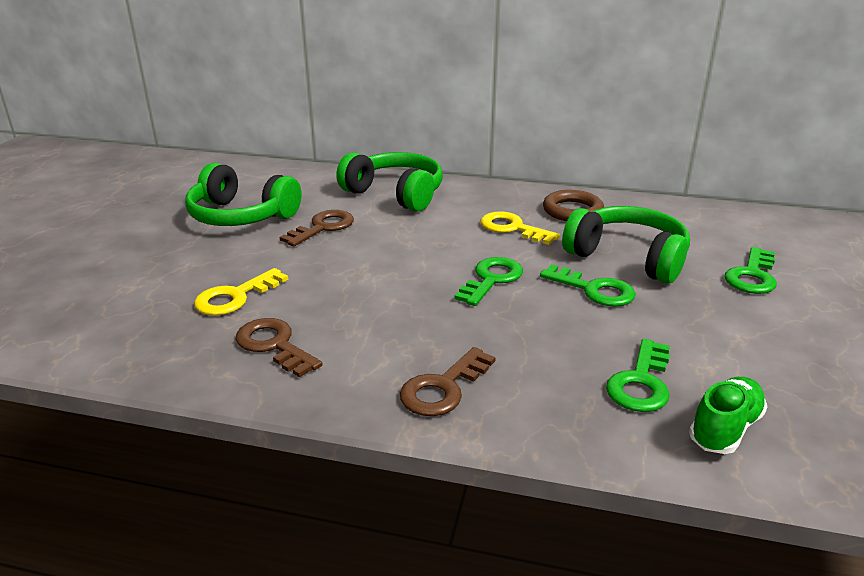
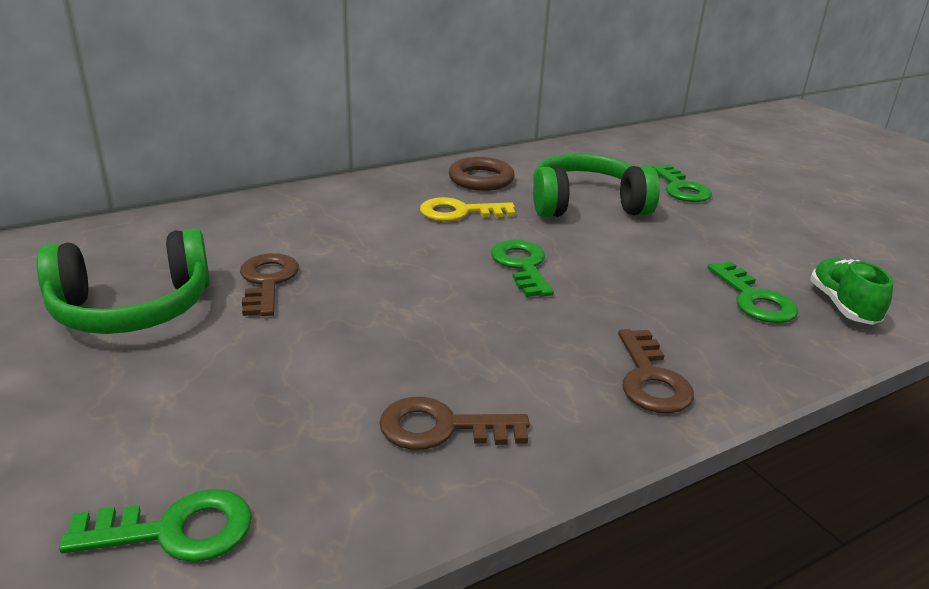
camera: 45 degrees left, 0 degrees up
(235, 297) = (302, 402): yellow key -> none
(395, 194) = (287, 217): green headphones -> none
(594, 290) = (609, 241): green key -> green key (176, 530)

